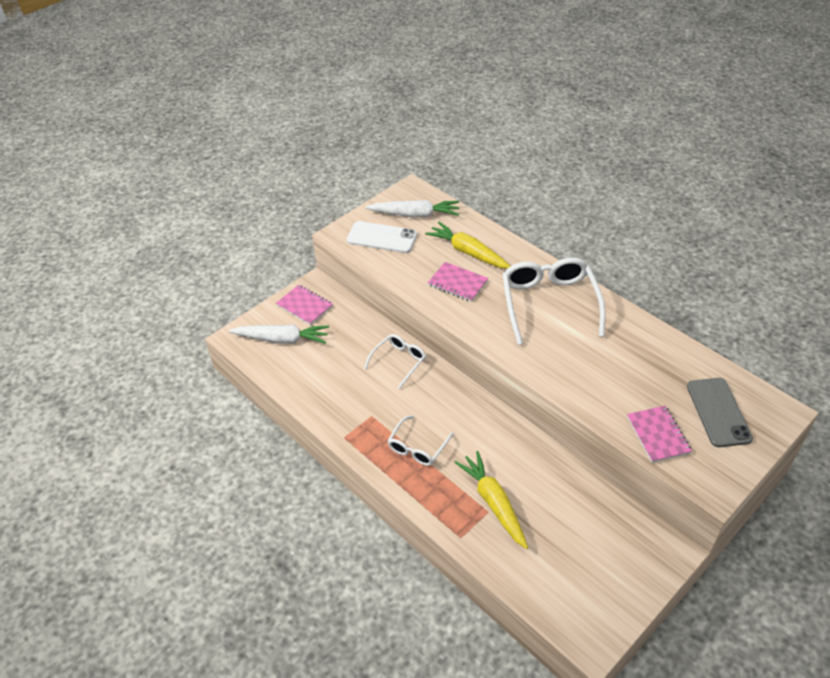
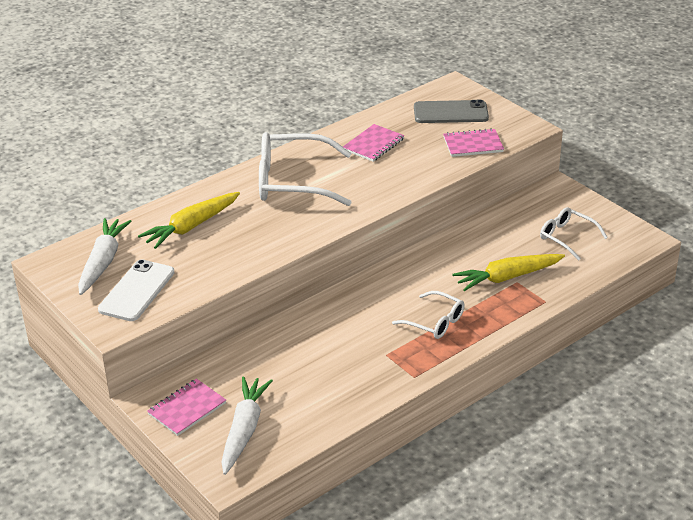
camera: 85 degrees left, 10 degrees down
(398, 362) = (308, 330): white glasses -> white glasses (567, 237)
(457, 283) = (242, 238): pink notebook -> pink notebook (373, 144)

